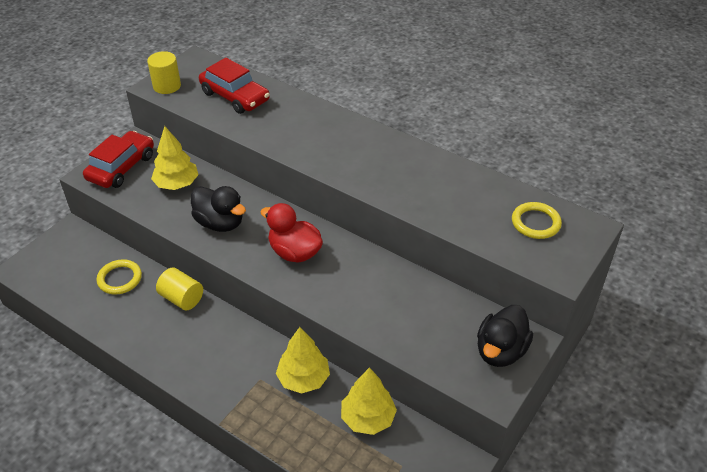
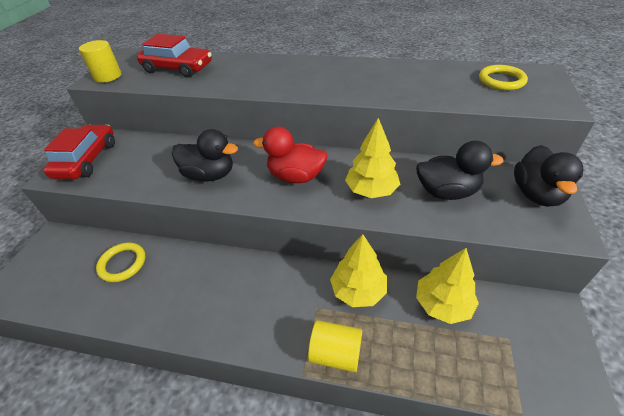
camera: 20 degrees left, 0 degrees up
(177, 184) = (150, 157): yellow tree -> yellow tree (371, 190)
(182, 298) = (196, 259): yellow cylinder -> yellow cylinder (335, 353)
(419, 318) = (447, 192): none -> black duck

